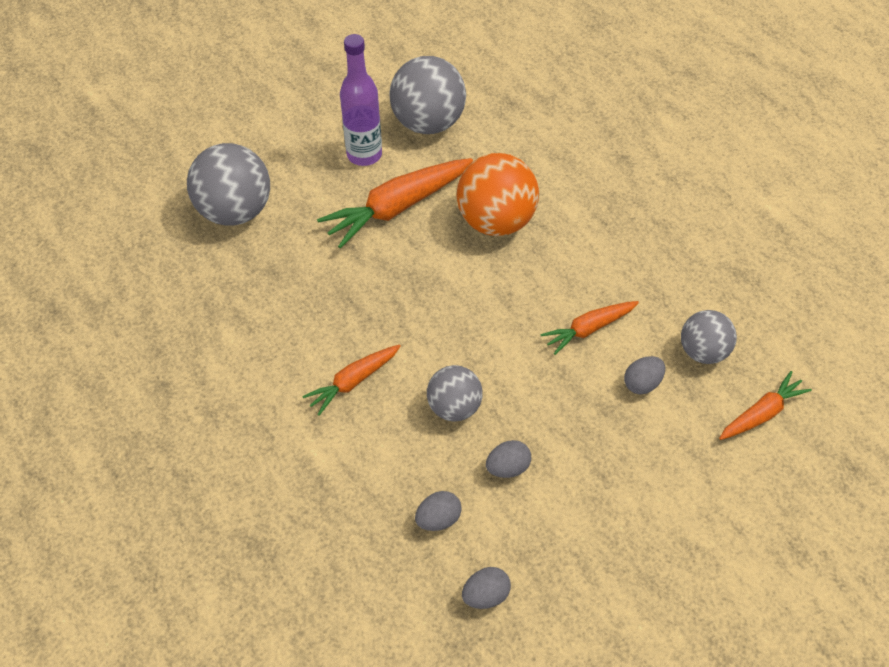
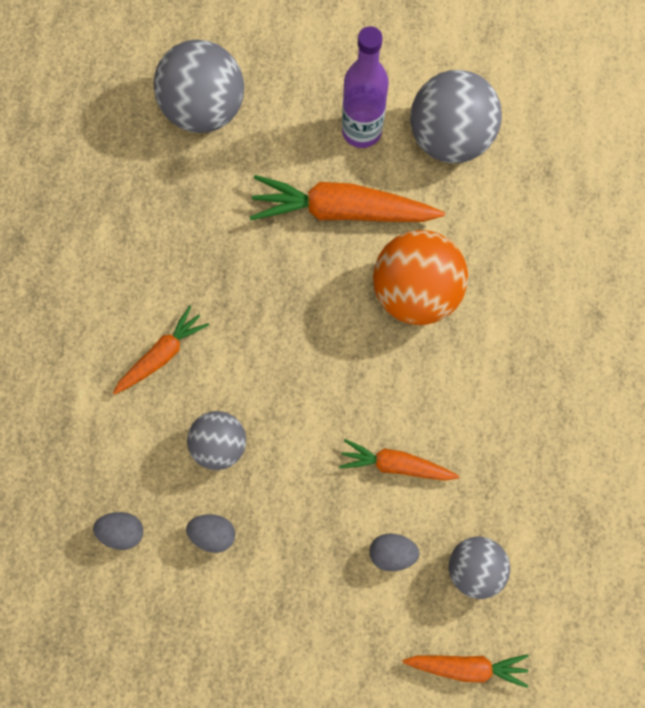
camera: 40 degrees right, 20 degrees up
(353, 381) = (162, 355): orange carrot -> orange carrot turned 135 degrees clockwise
(485, 595) = (102, 623): grey egg -> none

